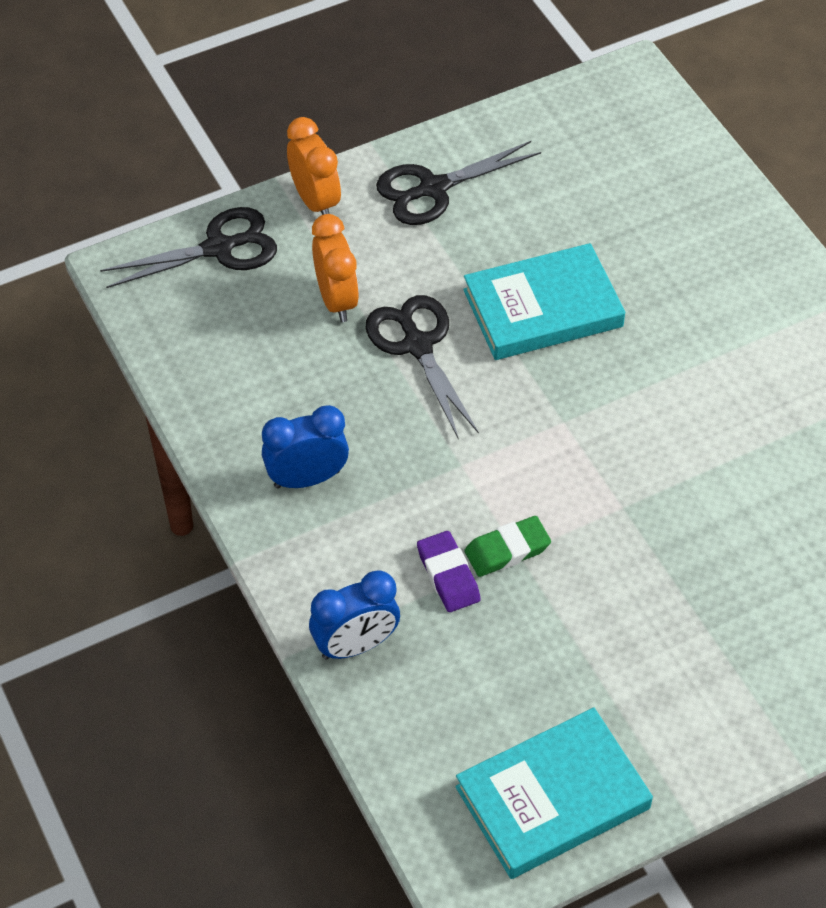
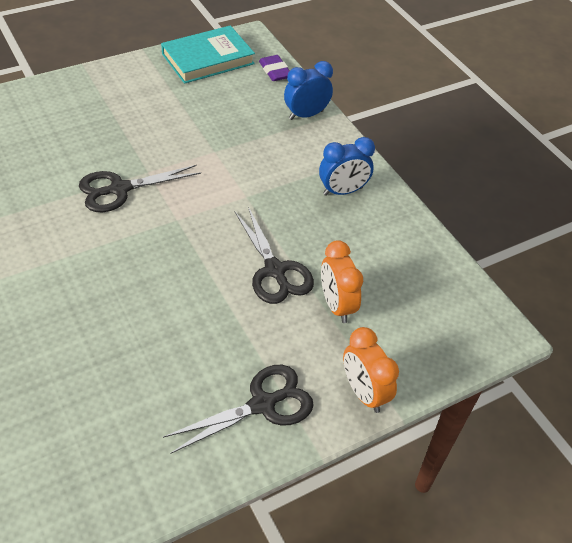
camera: 175 degrees right, 5 degrees down
(219, 248) = (435, 350): black scissors -> black scissors (119, 189)
(448, 575) = (256, 142): purple eraser -> purple eraser (275, 71)
(507, 550) = (221, 152): green eraser -> none
(543, 308) = (180, 296): turquoise book -> none

